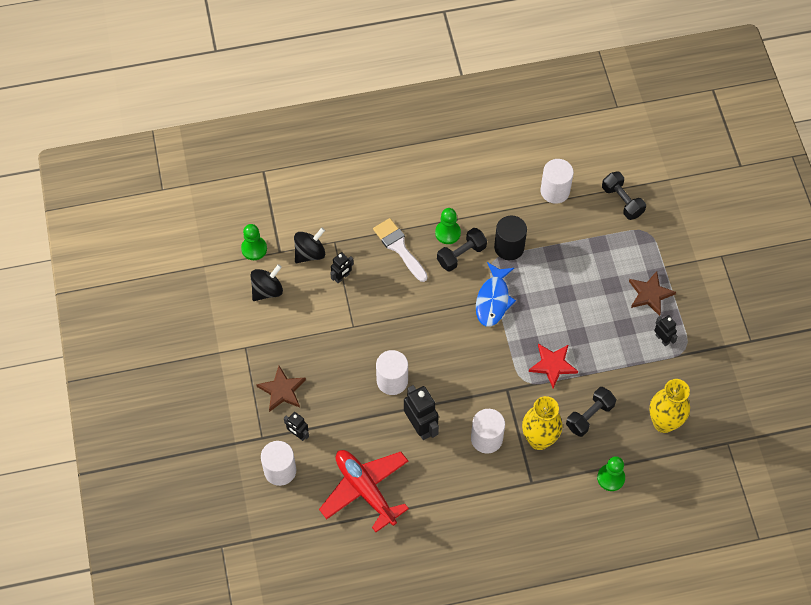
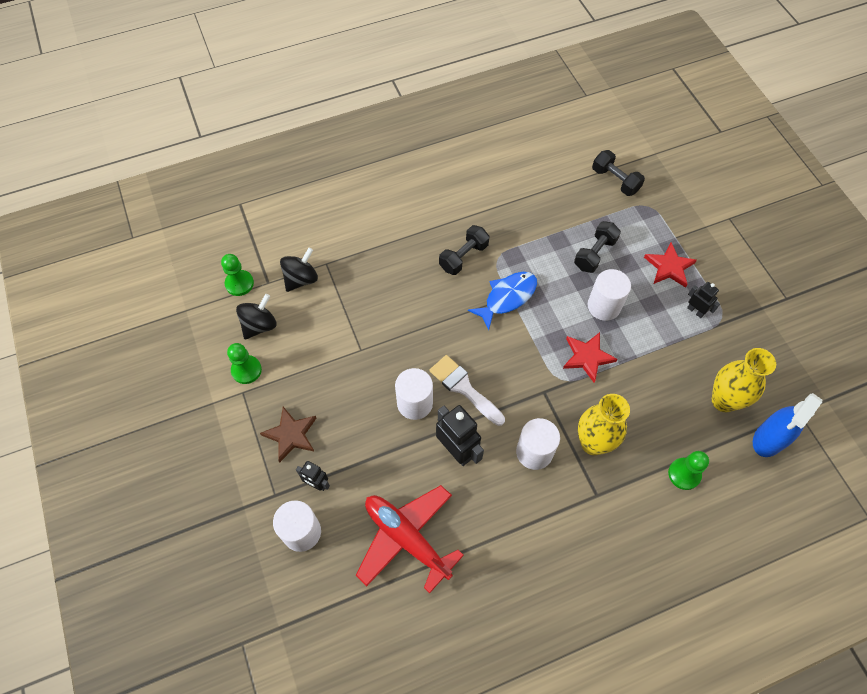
camera: 10 degrees left, 0 degrees up
(342, 277) = (340, 299): black robot -> none
(399, 247) = (396, 259): white brush -> white brush (464, 388)
(447, 233) = (444, 237): green pawn -> green pawn (246, 370)
(493, 300) = (507, 298): blue fish -> blue fish turned 135 degrees counterclockwise
(509, 247) = (511, 242): black cylinder -> none
(555, 191) = (545, 180): white cylinder -> white cylinder (604, 306)
(589, 416) = (641, 407): black dumbbell -> black dumbbell (594, 254)
(650, 294) = (669, 267): brown star -> red star
(693, 461) = (769, 439): none -> blue spray bottle

